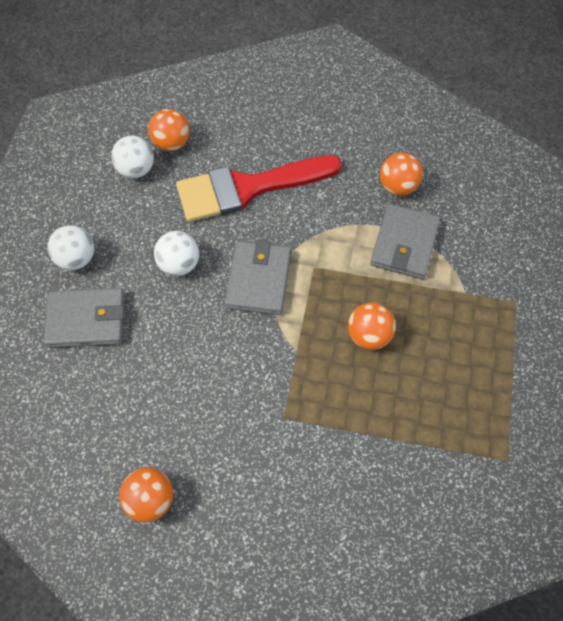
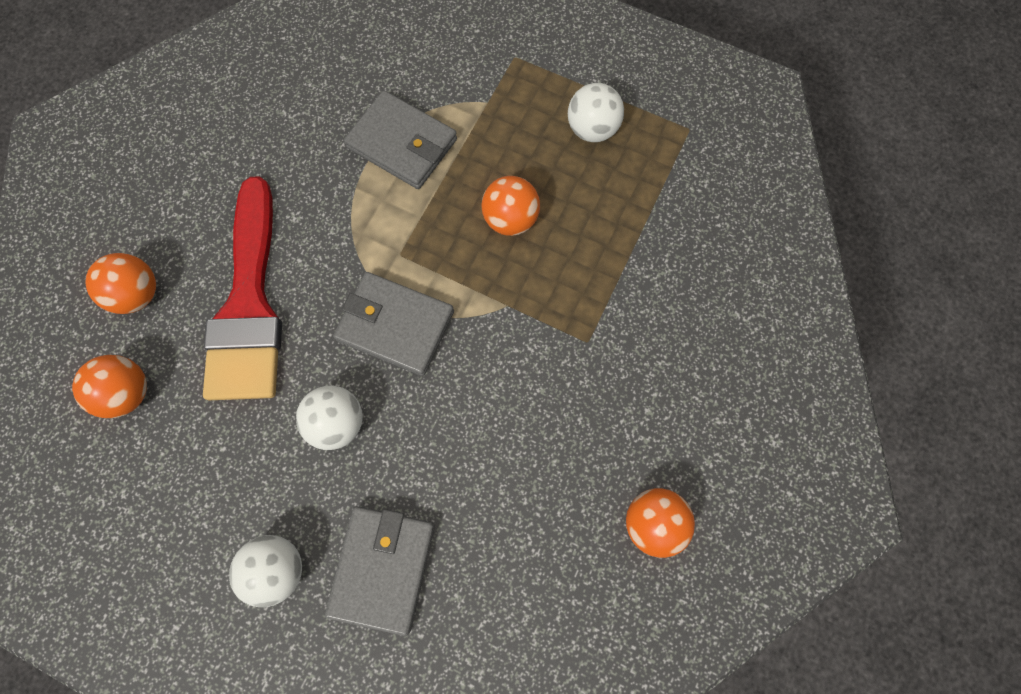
camera: 75 degrees left, 10 degrees up
(136, 170) = (154, 453): white ball -> white ball (592, 129)
(397, 186) = (318, 125): orange ball -> orange ball (138, 294)

